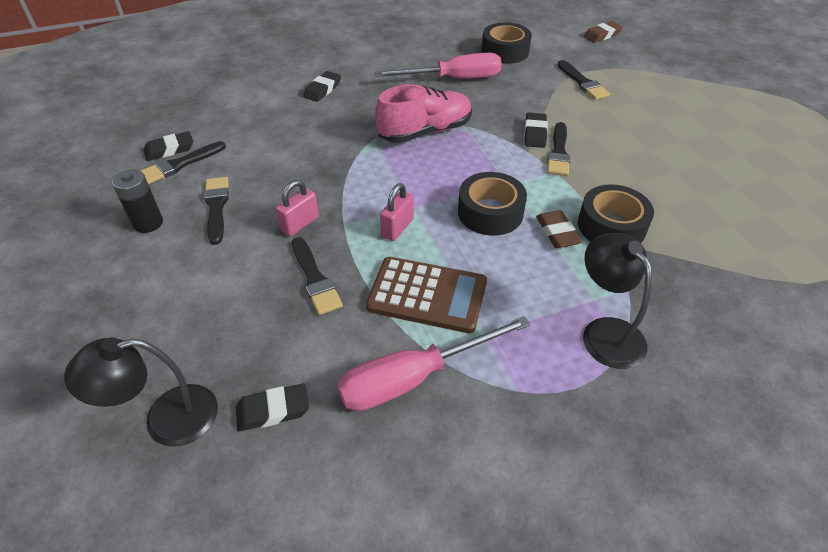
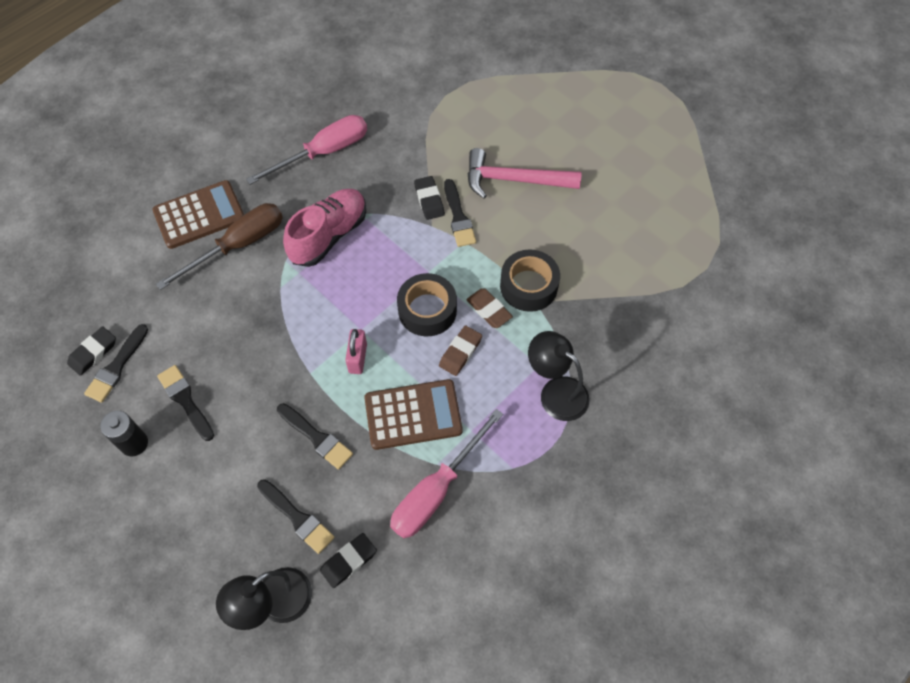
camera: 25 degrees left, 15 degrees up
(300, 224) = (272, 388): pink padlock -> none
(322, 89) = (199, 215): black eraser -> brown calculator
(341, 116) = (238, 245): none -> brown screwdriver
(505, 51) = (357, 92): black tape -> none
(583, 83) = (448, 114): black brush -> black brush (297, 518)
(602, 35) = (443, 34): brown eraser -> brown eraser (460, 352)
(630, 142) = (515, 180): none -> pink hammer

